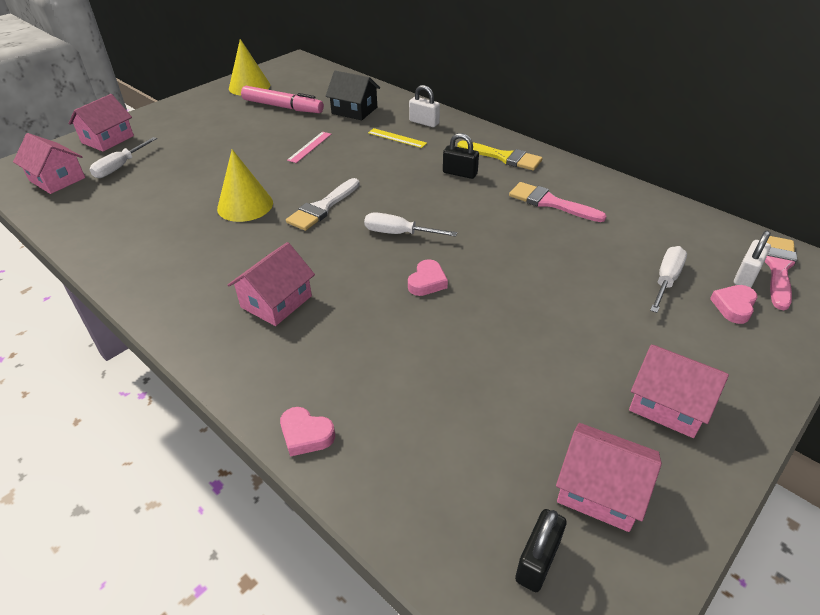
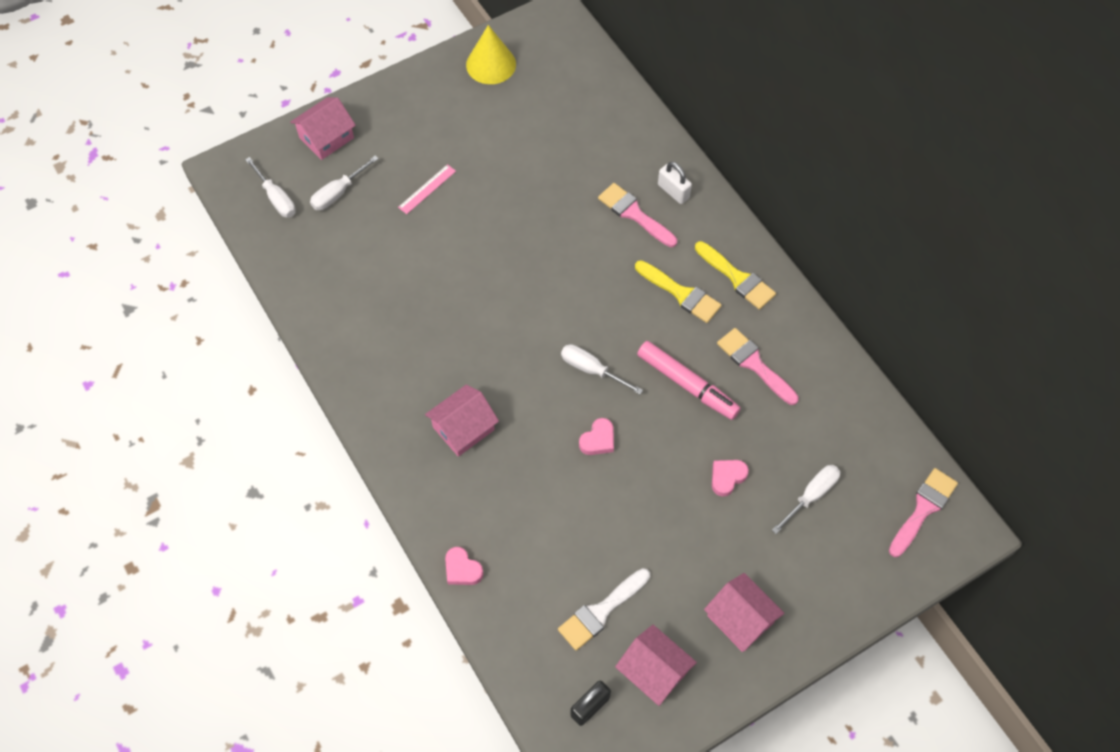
camera: 15 degrees right, 20 degrees up
(57, 179) = (276, 198): pink house -> white screwdriver
(245, 205) = (455, 289): yellow cone -> none
(282, 107) = (522, 119): pink marker -> pink marker (687, 384)
(309, 147) = (537, 206): pink ruler -> pink ruler (427, 189)
(322, 207) = (529, 312): white brush -> white brush (601, 611)
(354, 110) = (601, 147): black house -> none
(397, 138) = (634, 214): yellow ruler -> pink brush
(460, 173) = (681, 293): black padlock -> yellow brush
(733, 306) = (853, 541): pink heart -> pink heart (727, 477)
(746, 276) = (887, 511): white padlock -> none

